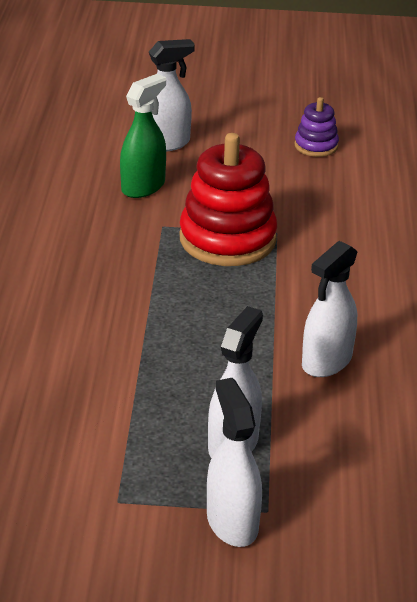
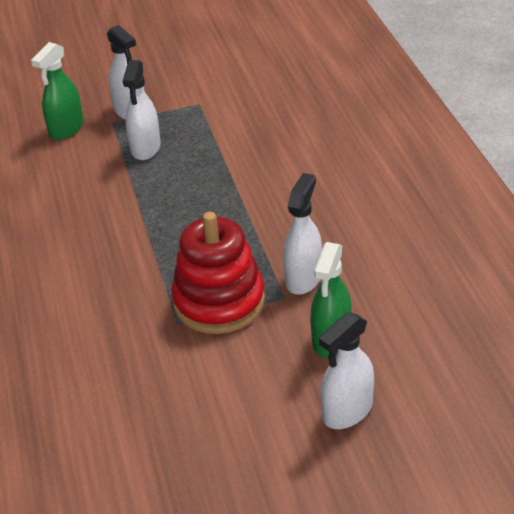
camera: 165 degrees right, 5 degrees up
(316, 146) = (177, 468): purple stacking toy -> none
(326, 361) = (100, 216): white spray bottle -> white spray bottle (303, 278)
(345, 521) = (66, 129): none -> green spray bottle

